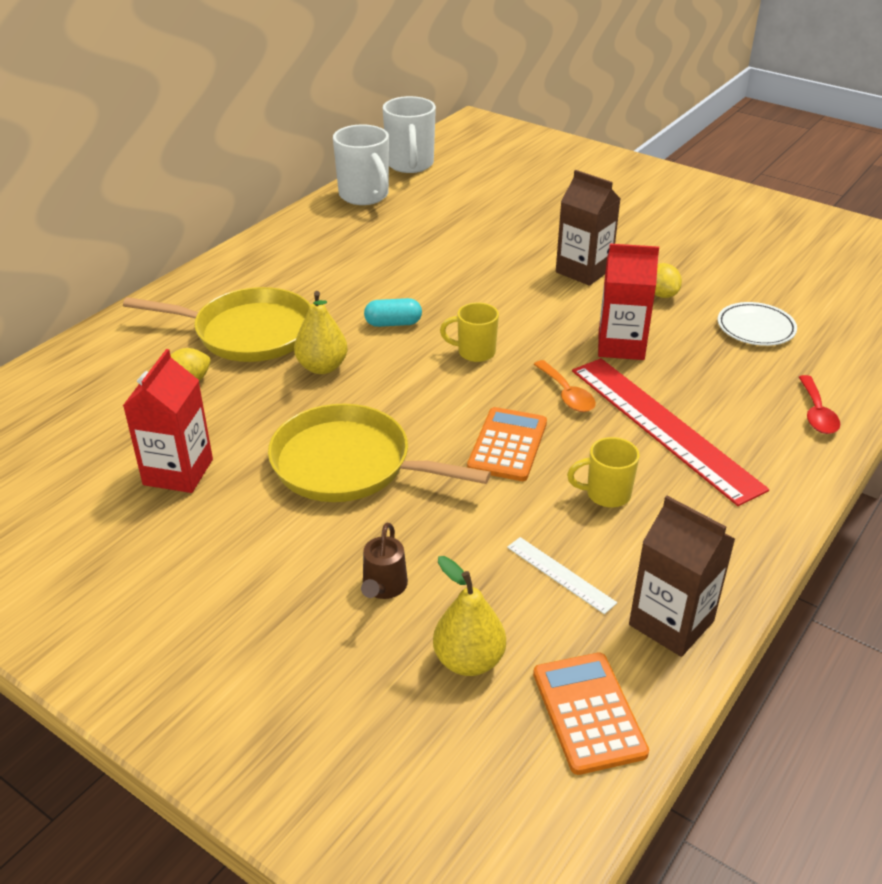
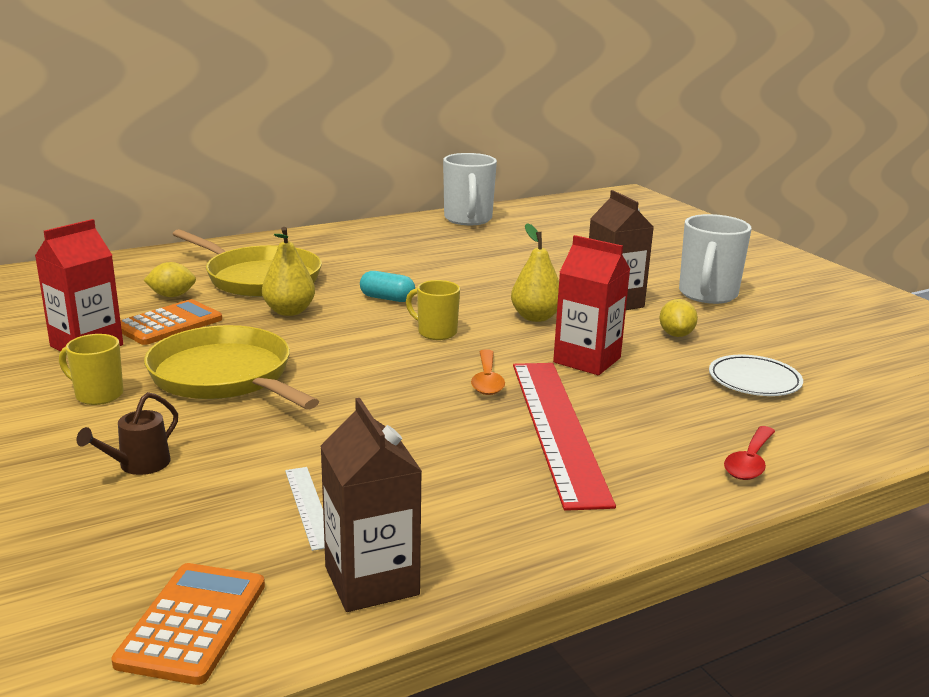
camera: 25 degrees right, 15 degrees down
(410, 165) = (533, 209): white mug -> white mug (707, 295)
(469, 660) = (138, 541): yellow pear -> yellow pear (535, 317)
(508, 445) = (383, 400): orange calculator -> orange calculator (169, 324)
(606, 494) = (433, 461): yellow mug -> yellow mug (98, 395)

